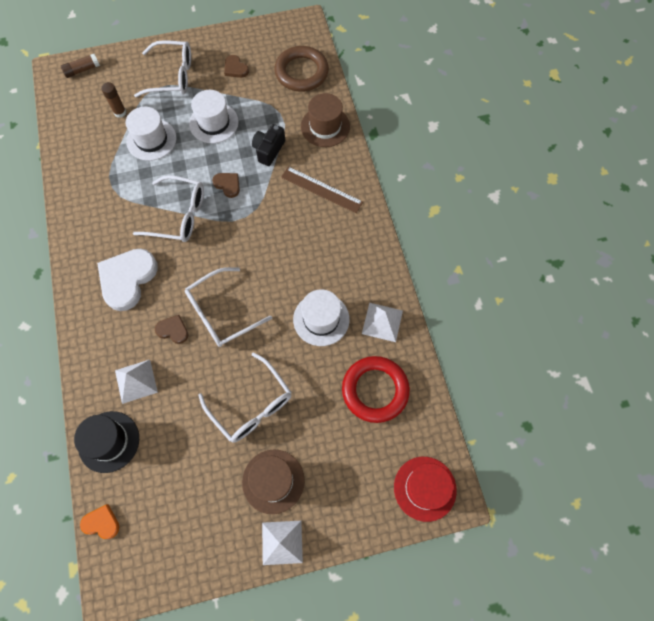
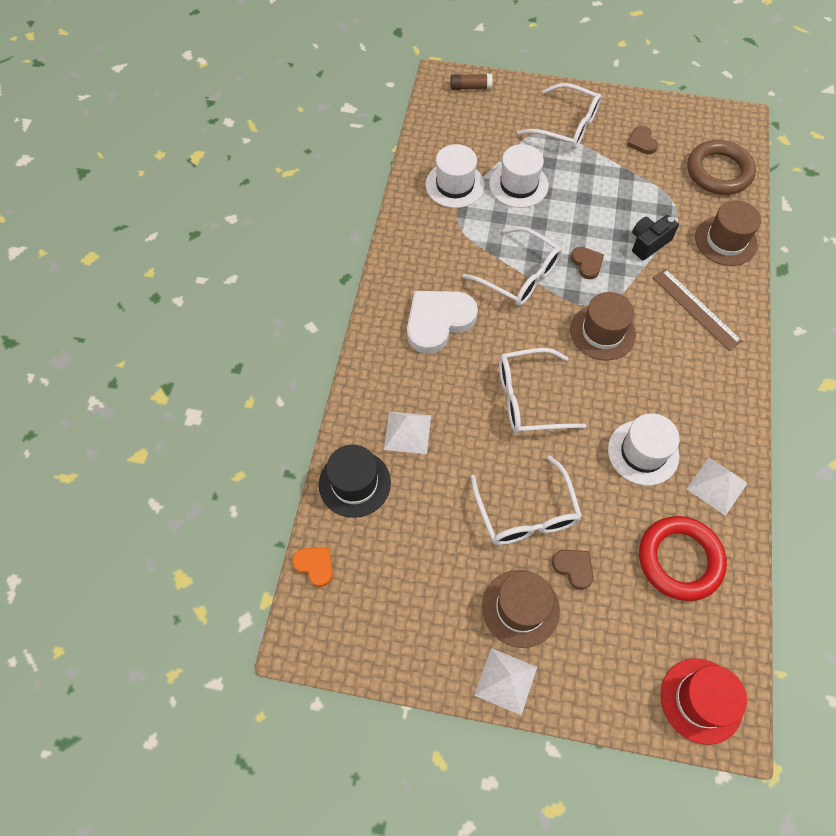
camera: 25 degrees right, 5 degrees down
(120, 112) = (495, 144): brown glue stick -> none
(173, 330) = (468, 395): brown heart -> brown heart (574, 568)
(214, 123) = (595, 191): white hat -> white hat (454, 185)
(259, 236) = (602, 332): none -> brown hat

